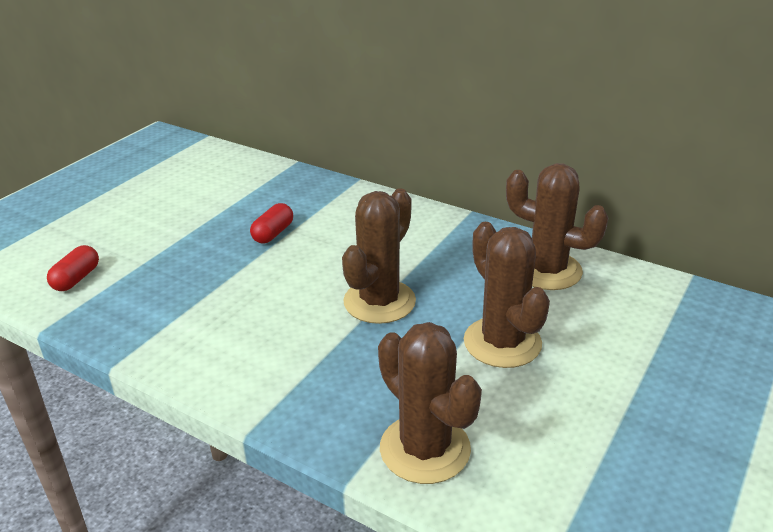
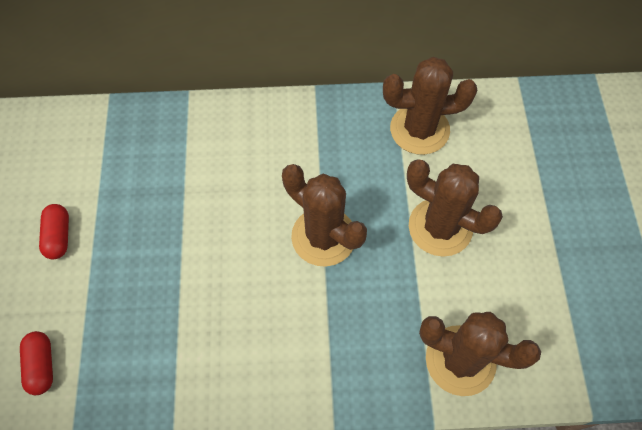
camera: 35 degrees left, 30 degrees up
(273, 233) = (171, 206): red capsule -> red capsule (59, 236)
(379, 301) = (323, 237): brown cactus -> brown cactus turned 45 degrees counterclockwise

